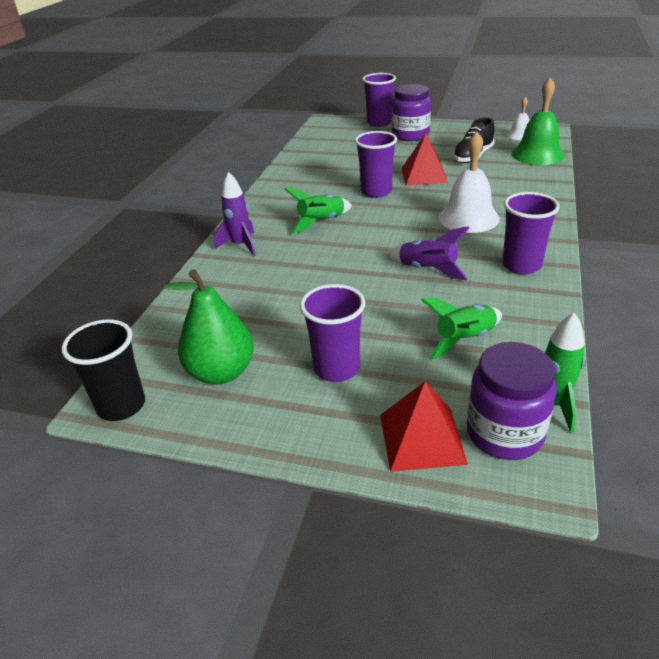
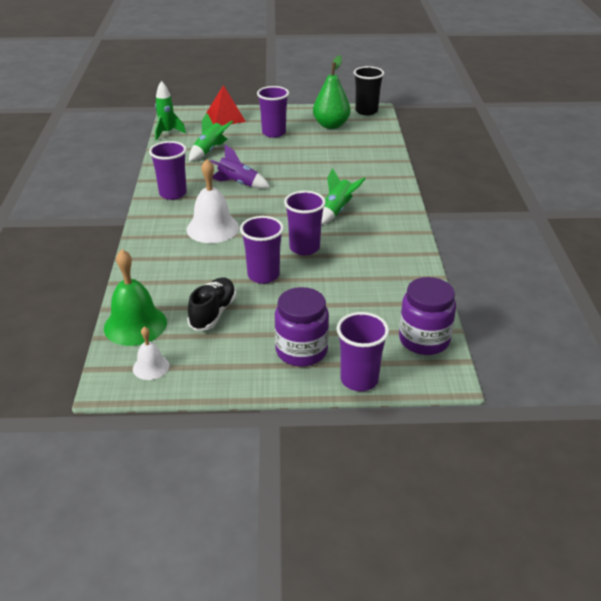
camera: 160 degrees right, 0 degrees up
(240, 245) = (385, 185): purple rocket -> none
(424, 175) = (263, 275): red pyramid -> purple cup
(504, 433) = (190, 122): purple jar -> purple jar (424, 340)

